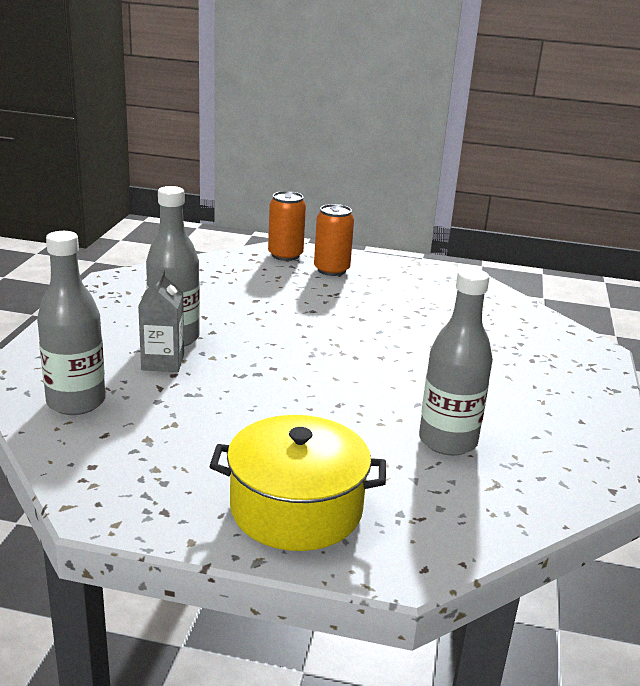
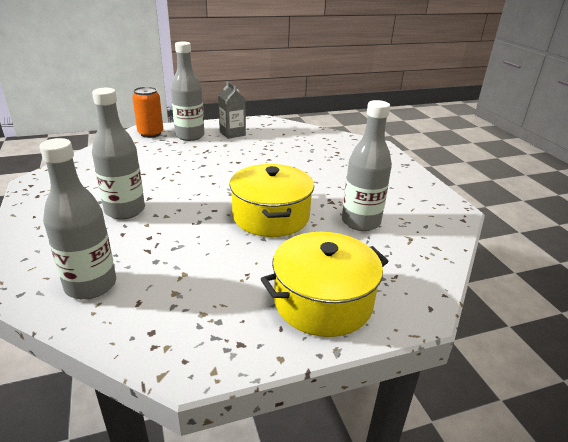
camera: 30 degrees left, 5 degrees up
(163, 362) = (132, 231): grey carton -> grey carton (232, 133)
(331, 270) = (190, 136): orange can -> grey bottle
(334, 396) = (271, 216): none -> yellow pot

